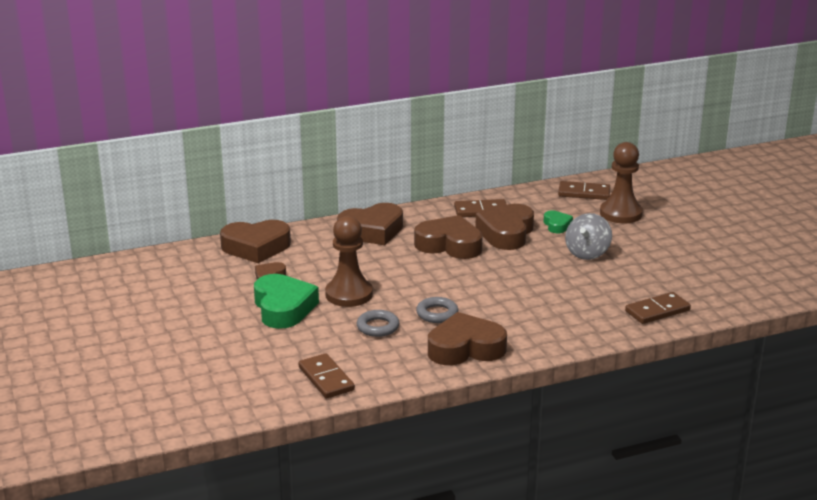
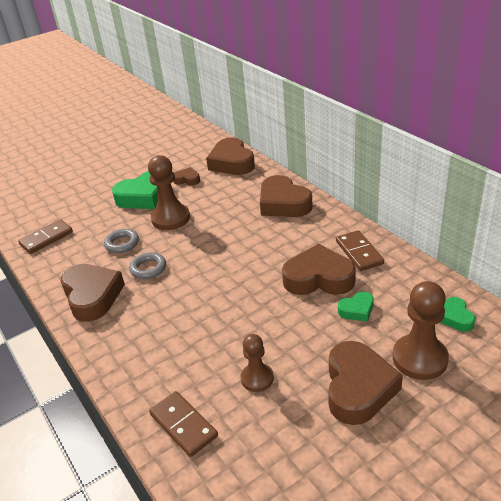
camera: 80 degrees right, 10 degrees up
(449, 245) = (277, 249): brown heart -> brown heart (358, 388)
(584, 193) = (455, 318): brown domino -> green heart
(587, 253) = (301, 344): grey spinning top -> none
(618, 275) = (257, 378): none -> brown pawn

